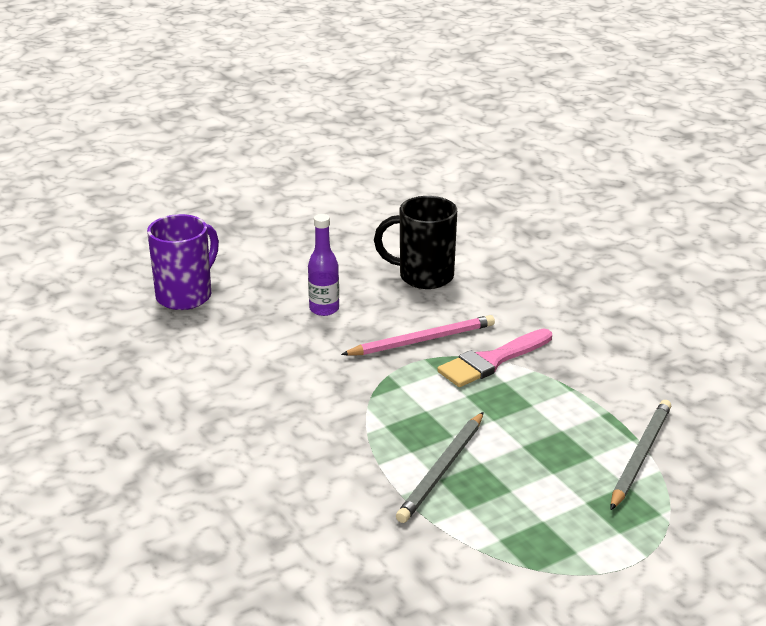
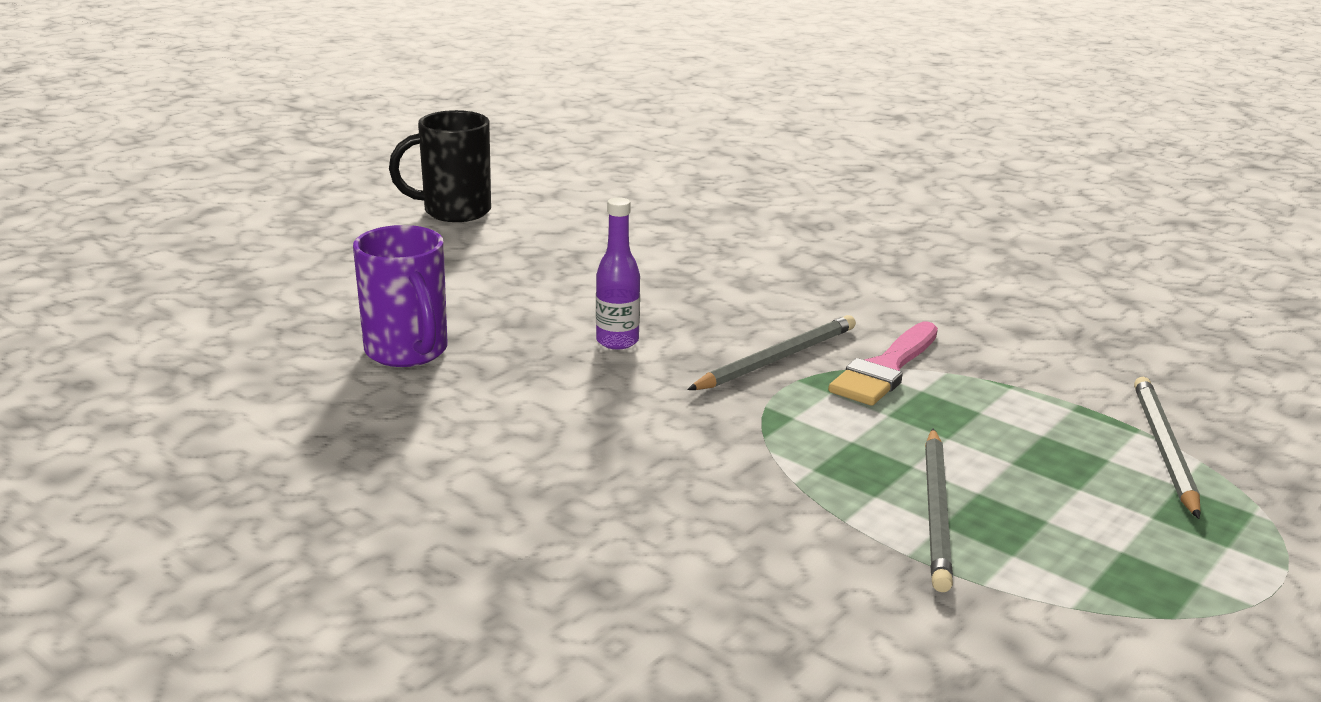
camera: 20 degrees left, 5 degrees down
(186, 296) = (407, 352): purple mug -> purple mug turned 135 degrees clockwise
(422, 340) = (776, 359): pink pencil -> grey pencil
(423, 276) = (719, 287): black mug -> black mug (454, 211)

